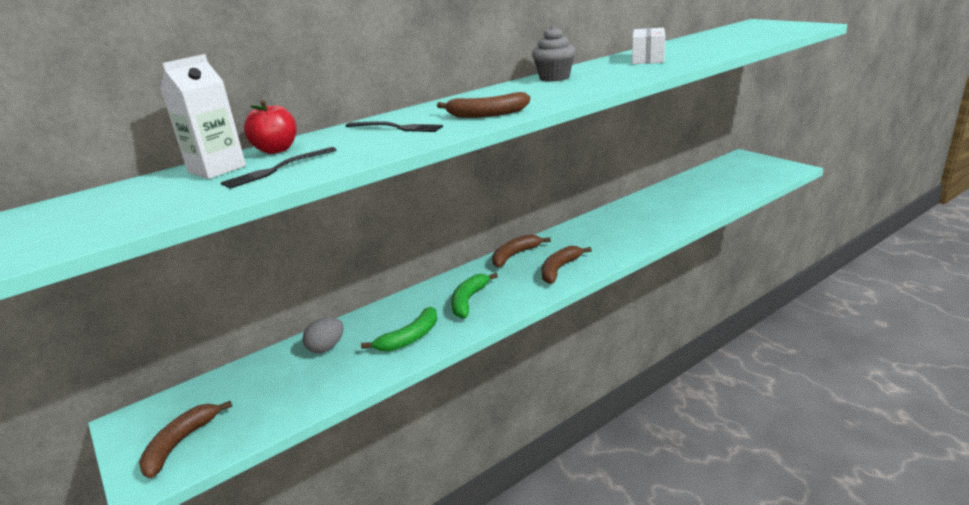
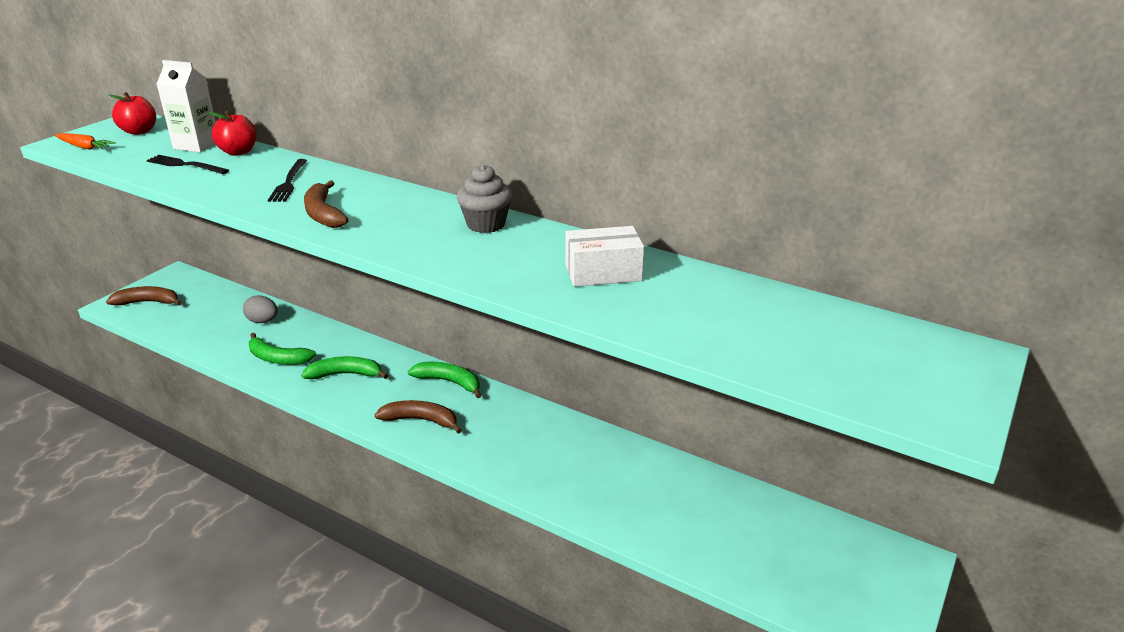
camera: 65 degrees right, 5 degrees up
(99, 203) = (139, 131): none -> red apple
(99, 230) = (85, 147): none -> orange carrot
(515, 255) = (449, 382): brown banana -> green banana

